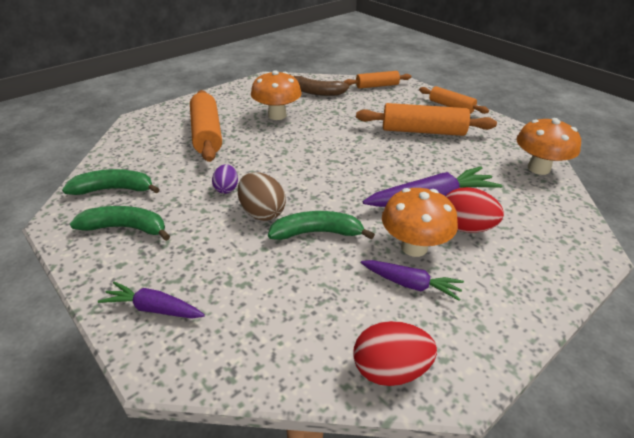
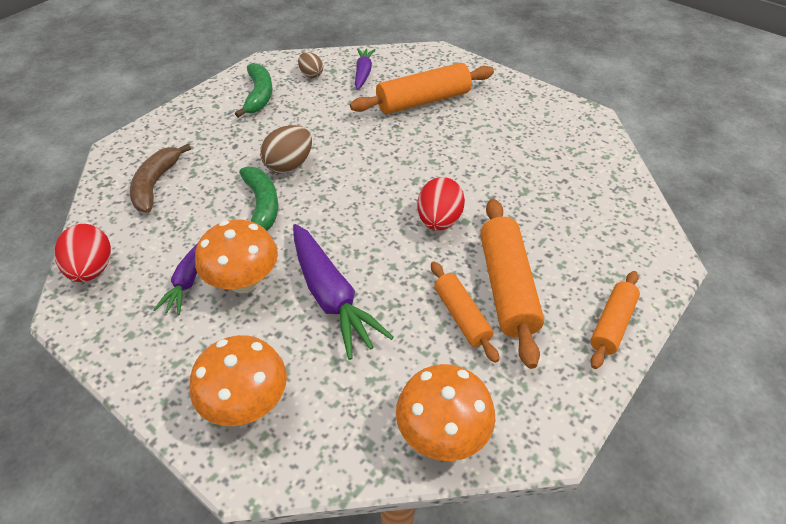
camera: 80 degrees right, 10 degrees up
(114, 189) = (311, 75): green banana -> brown egg
(154, 309) = (168, 134): purple carrot -> purple carrot (363, 73)
(226, 189) = (324, 135): purple egg -> none
(277, 115) = (488, 142): orange mushroom -> orange mushroom (247, 403)
(316, 92) = (575, 166): brown banana -> brown banana (155, 184)
(377, 86) = (636, 227): orange rolling pin -> orange rolling pin (461, 316)
(465, 228) = (281, 329): red egg -> red egg (439, 221)

